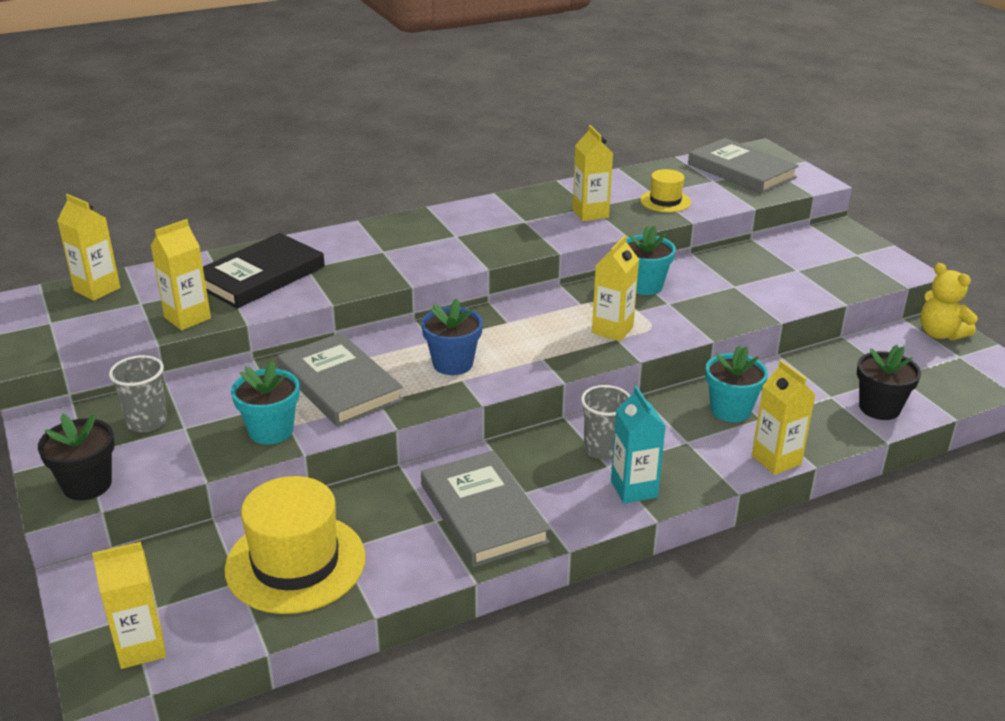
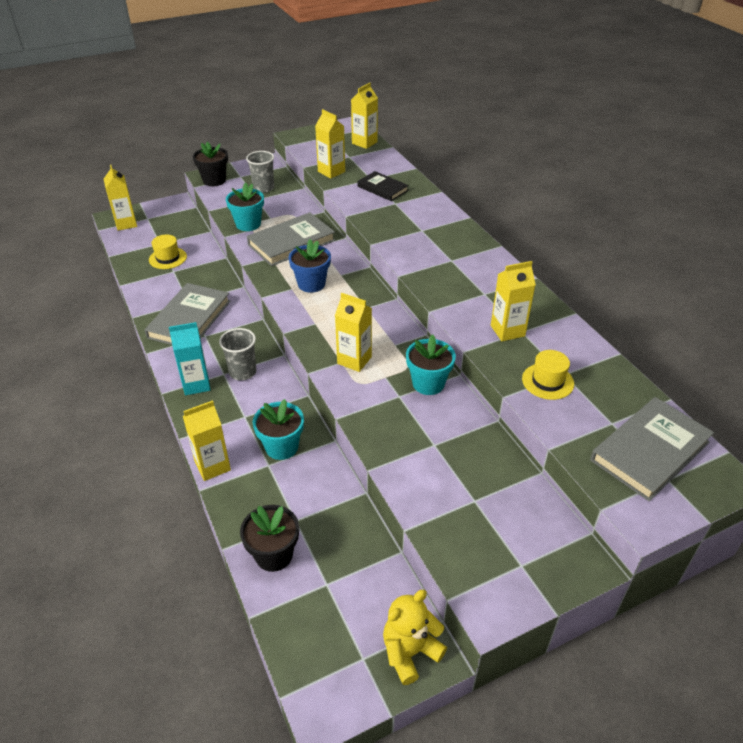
camera: 90 degrees right, 10 degrees up
(260, 276) = (382, 188): black book -> black book, size x0.61
(295, 563) = (168, 258): yellow hat -> yellow hat, size x0.52
(483, 513) = (189, 319): grey book -> grey book turned 45 degrees counterclockwise

